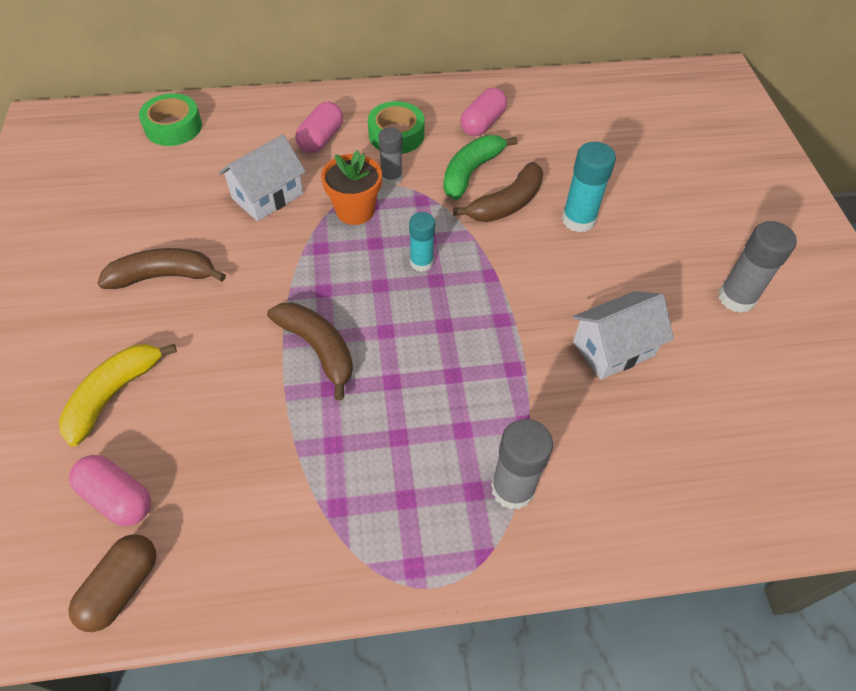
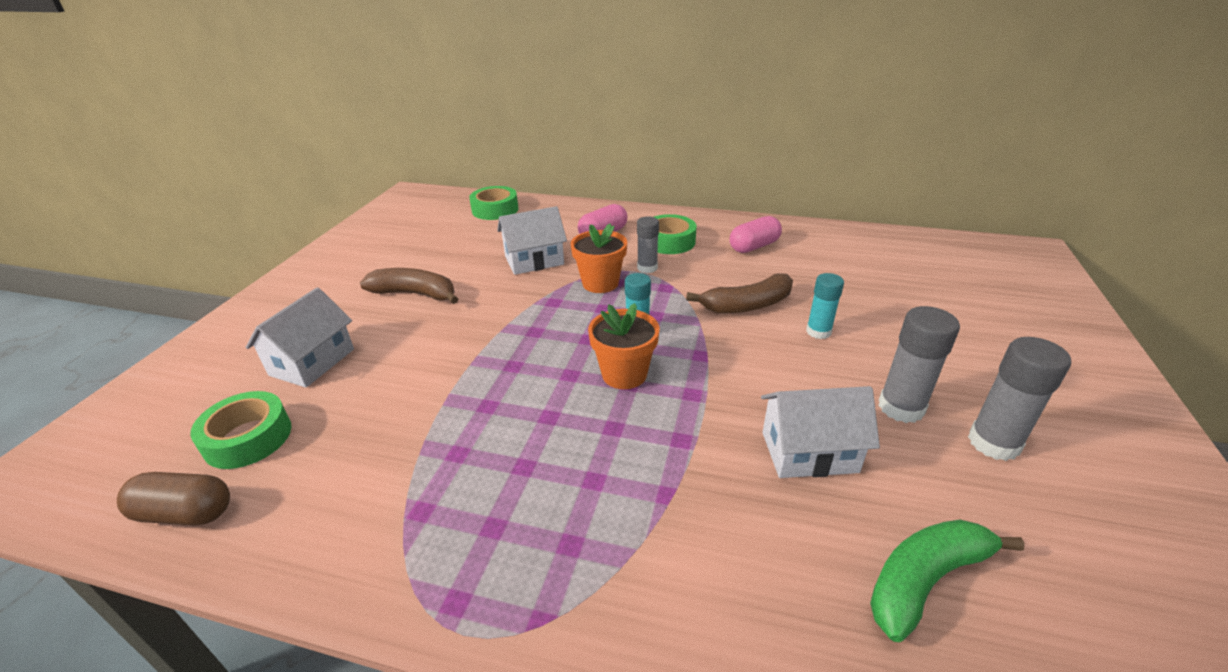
camera: 25 degrees right, 20 degrees down
(114, 394) = (312, 362): yellow banana -> white house
(117, 497) = (248, 438): pink capsule -> green tape
(121, 588) = (185, 513): brown capsule -> brown capsule turned 45 degrees clockwise
(318, 349) = (499, 373): brown banana -> none
(434, 316) = (624, 374): none -> orange flower pot
(471, 172) = (724, 277): green banana -> green banana (925, 580)
(512, 488) = (615, 558): grey glue stick -> grey glue stick (901, 407)
(578, 220) = (818, 332): turquoise glue stick -> turquoise glue stick, size x0.67

